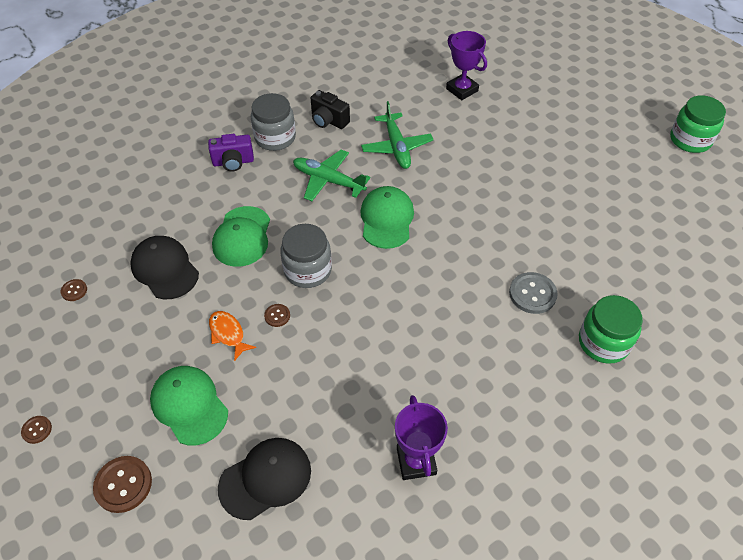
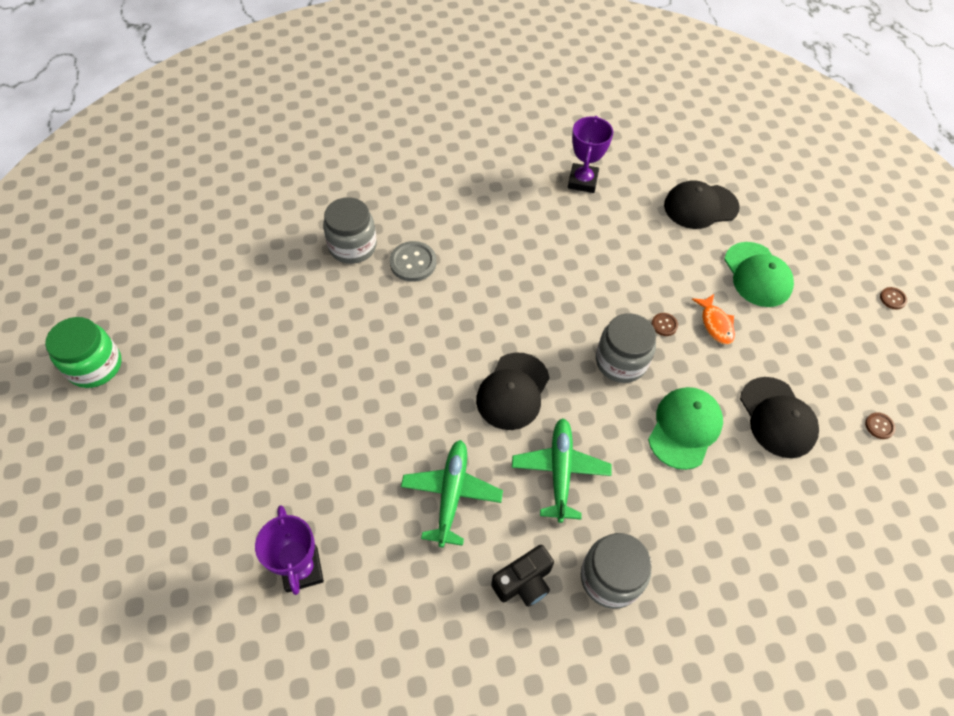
camera: 160 degrees left, 5 degrees up
(123, 485) = (813, 237): brown button -> none
(233, 162) = (678, 552): purple camera -> none
(328, 121) = (524, 583): black camera -> black camera turned 90 degrees clockwise
(328, 180) = (560, 472): green plane -> green plane turned 135 degrees counterclockwise
(387, 219) = (513, 391): green cap -> black cap
(596, 290) = (352, 246): none -> grey jar
(603, 342) = (383, 206): green jar -> none

